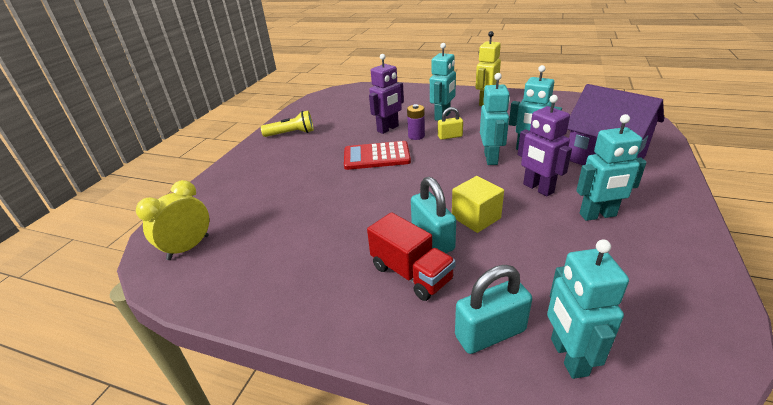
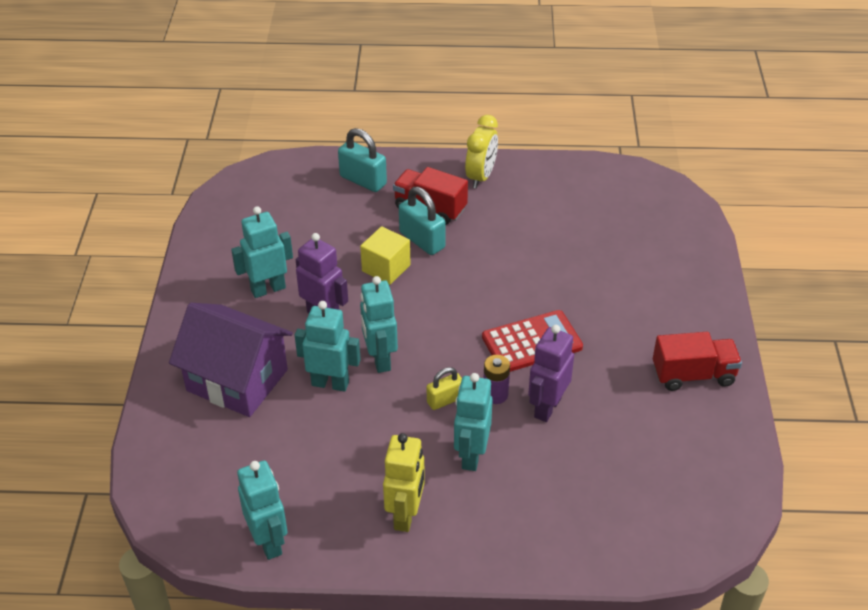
camera: 160 degrees right, 10 degrees up
(188, 247) = (641, 197): yellow clock -> yellow clock (481, 176)
(291, 133) = (693, 375): yellow flashlight -> red truck
(490, 333) = (363, 180): turquoise padlock -> turquoise padlock turned 75 degrees clockwise
(568, 357) = (313, 177): turquoise robot -> turquoise robot (269, 542)

